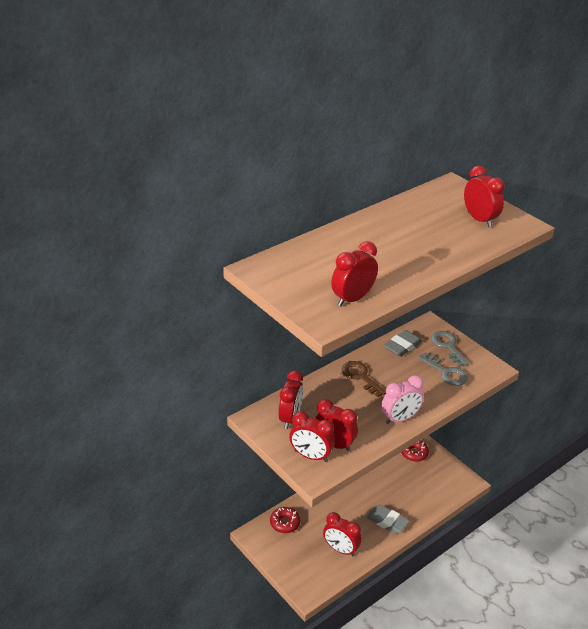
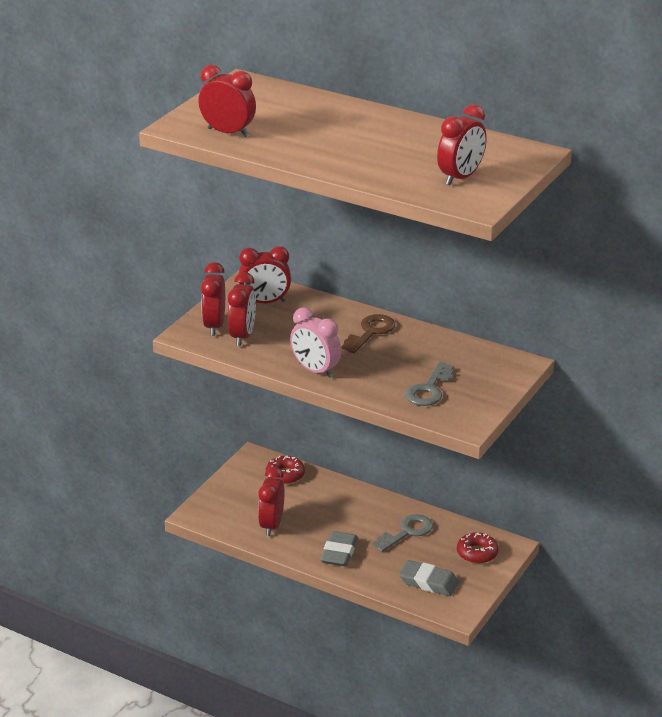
camera: 70 degrees right, 5 degrees down
(402, 346) = (455, 350): grey eraser -> grey eraser (428, 582)
(448, 346) = (484, 383): grey key -> grey key (407, 532)

